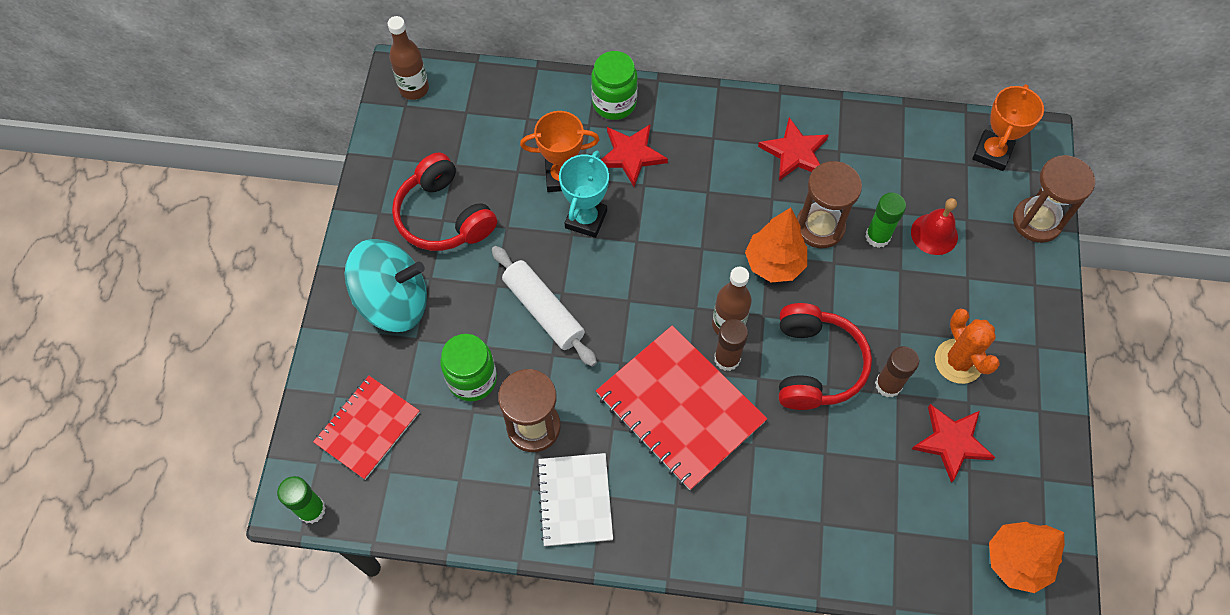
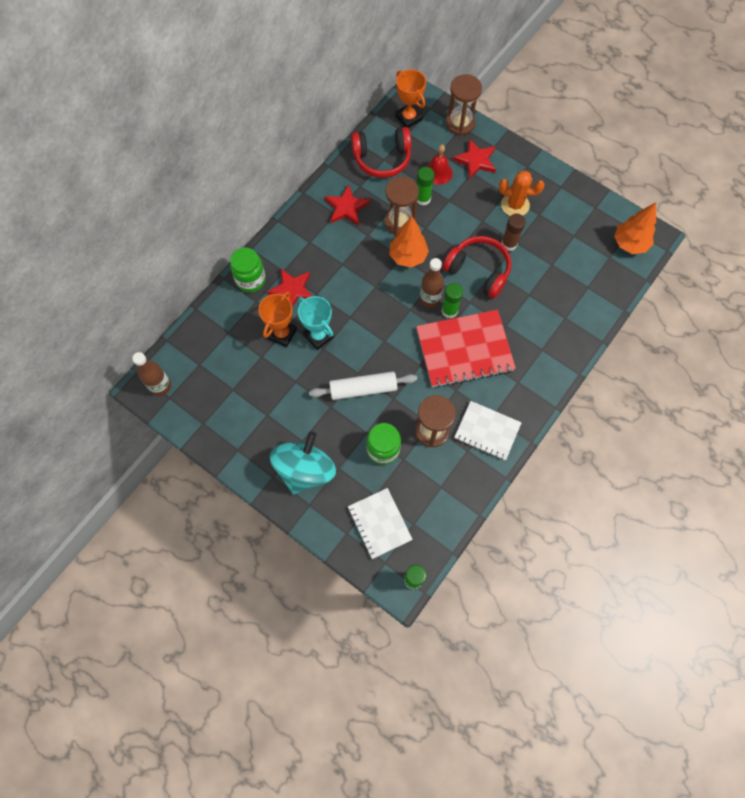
camera: 60 degrees left, 5 degrees up
(367, 428) = (379, 523): red notebook -> white notebook
(443, 216) = (265, 413): red headphones -> red headphones (382, 159)
(727, 358) = (449, 311): brown glue stick -> green glue stick
(951, 442) = (555, 234): red star -> red star (476, 160)

